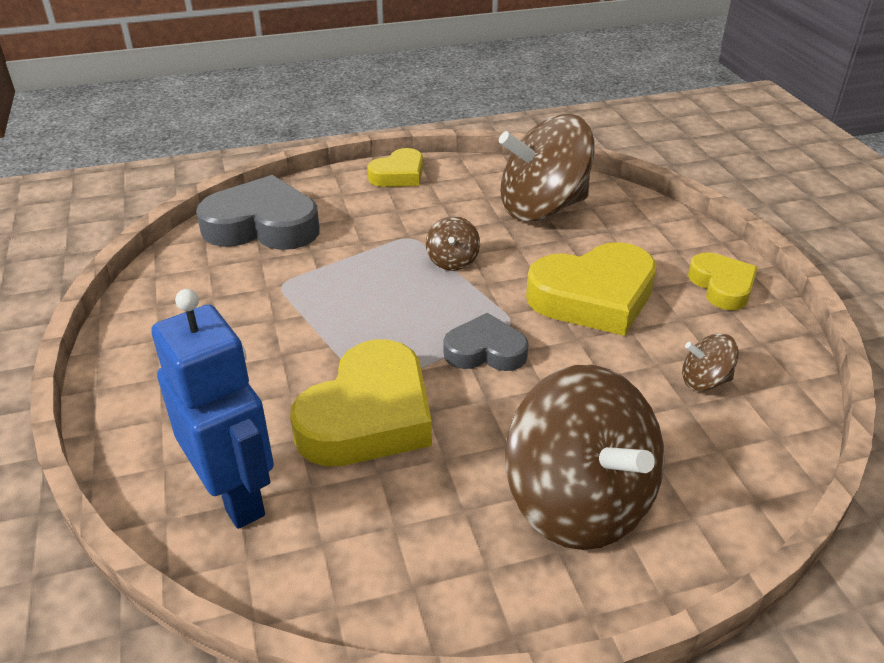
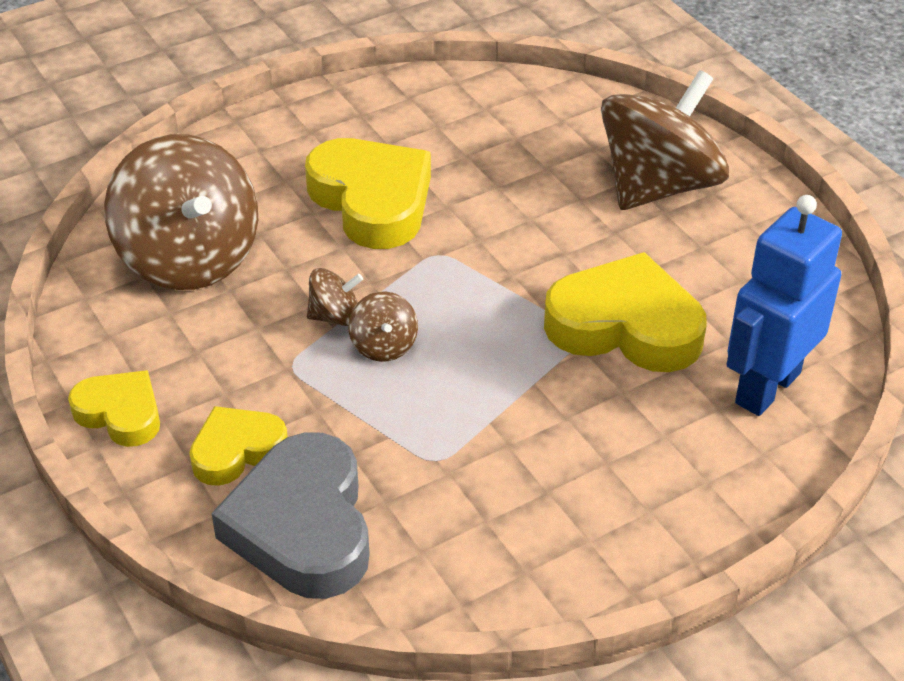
camera: 105 degrees left, 5 degrees up
(485, 351) = (493, 264): grey heart -> none
(704, 381) = (478, 128): brown spinning top -> brown spinning top (384, 346)
(722, 286) = (323, 119): yellow heart -> yellow heart (237, 450)

